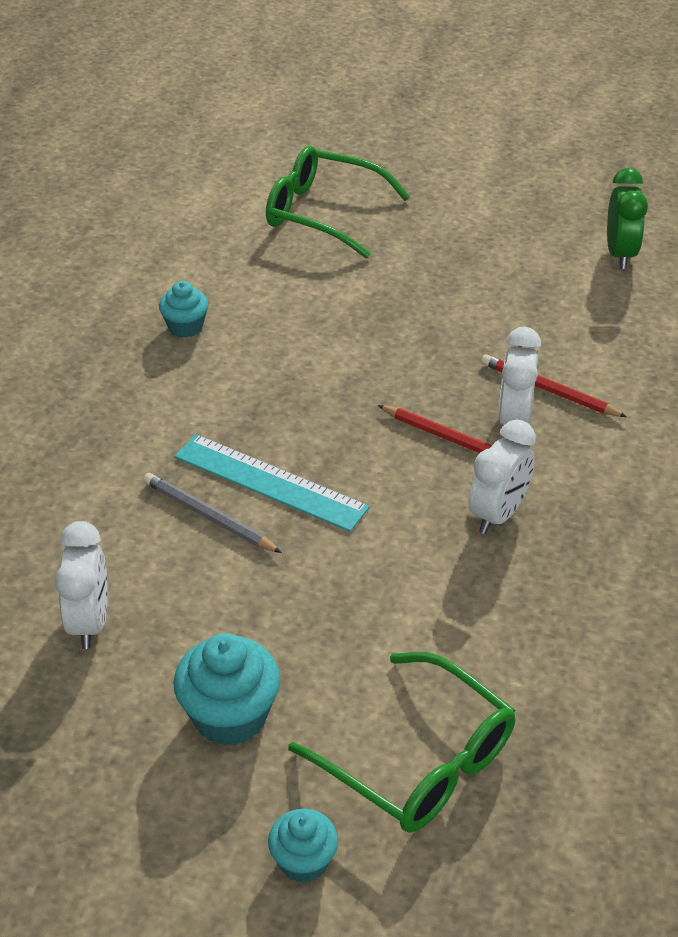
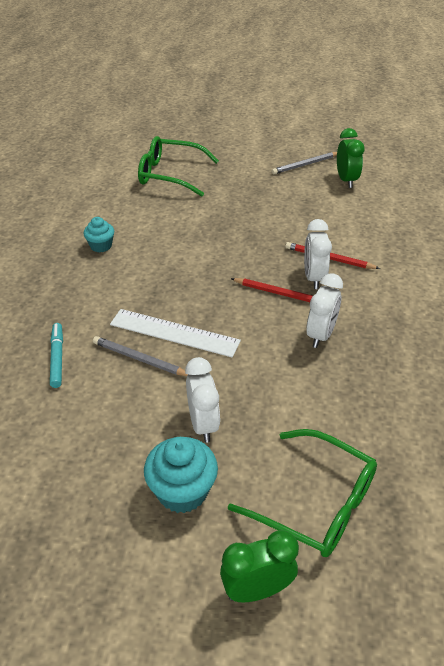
camera: 10 degrees left, 0 degrees up
(86, 499) = (57, 358): none -> turquoise marker
(89, 622) = (73, 440): white clock -> white clock (203, 424)
(270, 482) = (174, 332): turquoise ruler -> white ruler
(303, 861) = (257, 590): turquoise cupcake -> green clock
(557, 218) = (305, 165): none -> grey pencil

